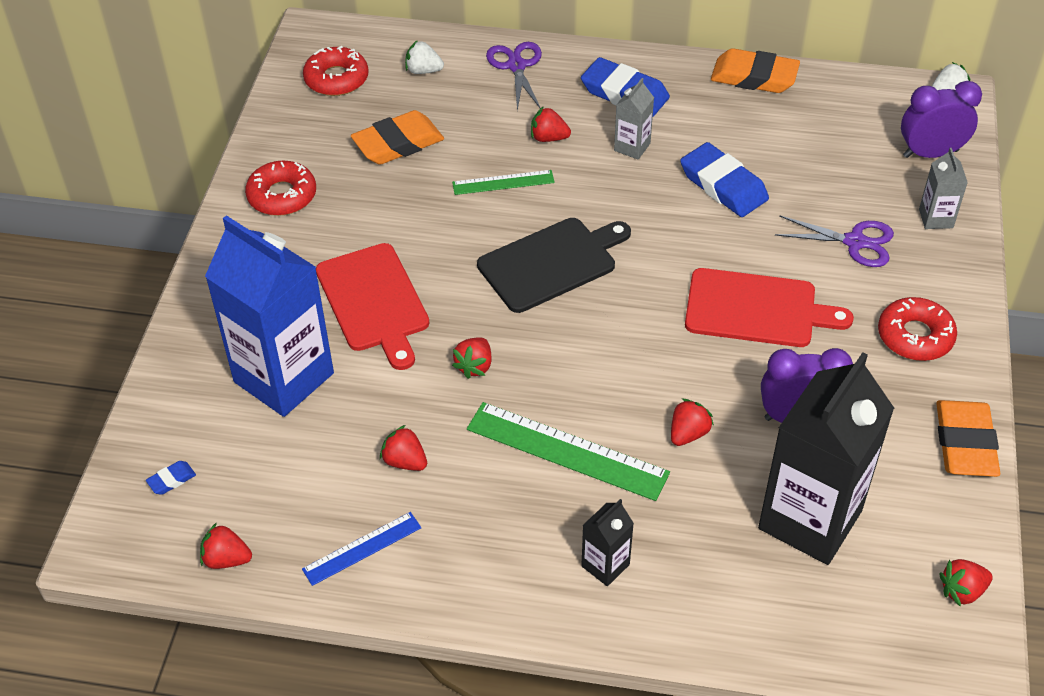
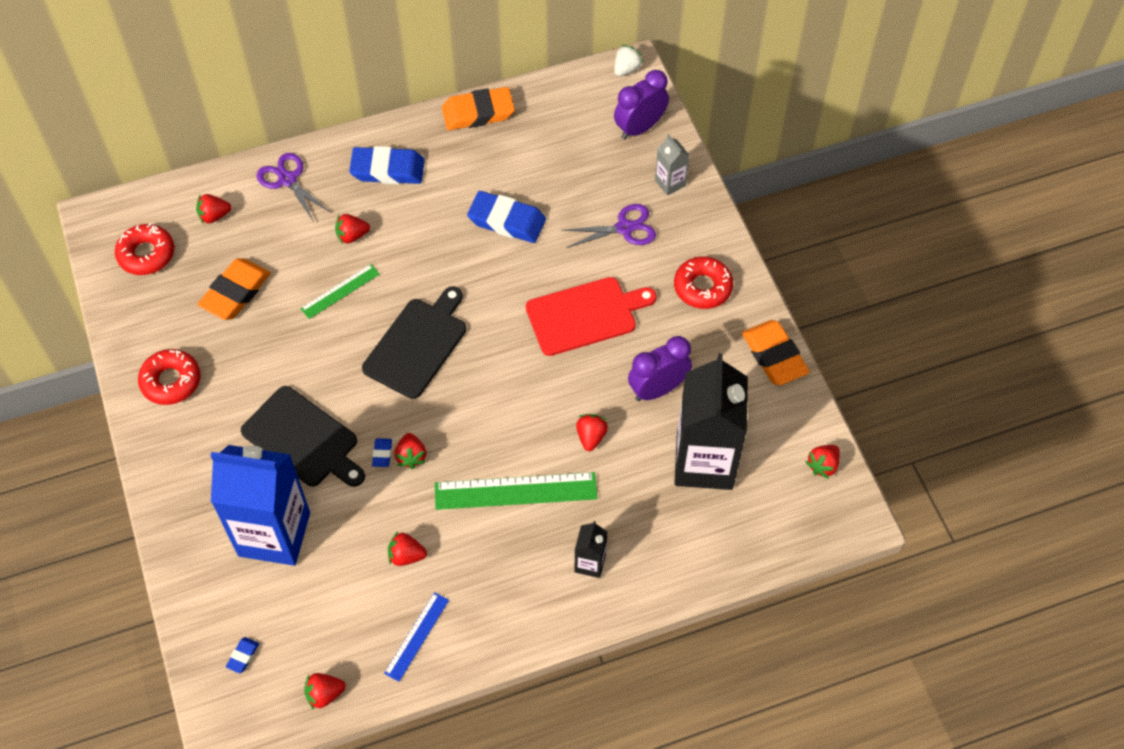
camera: 30 degrees left, 10 degrees up
(374, 301) = (303, 439): red cutting board -> black cutting board
(423, 71) = (214, 216): white strawberry -> red strawberry
(445, 350) = (382, 454): none -> blue eraser
(632, 147) = (420, 216): grey carton -> none

